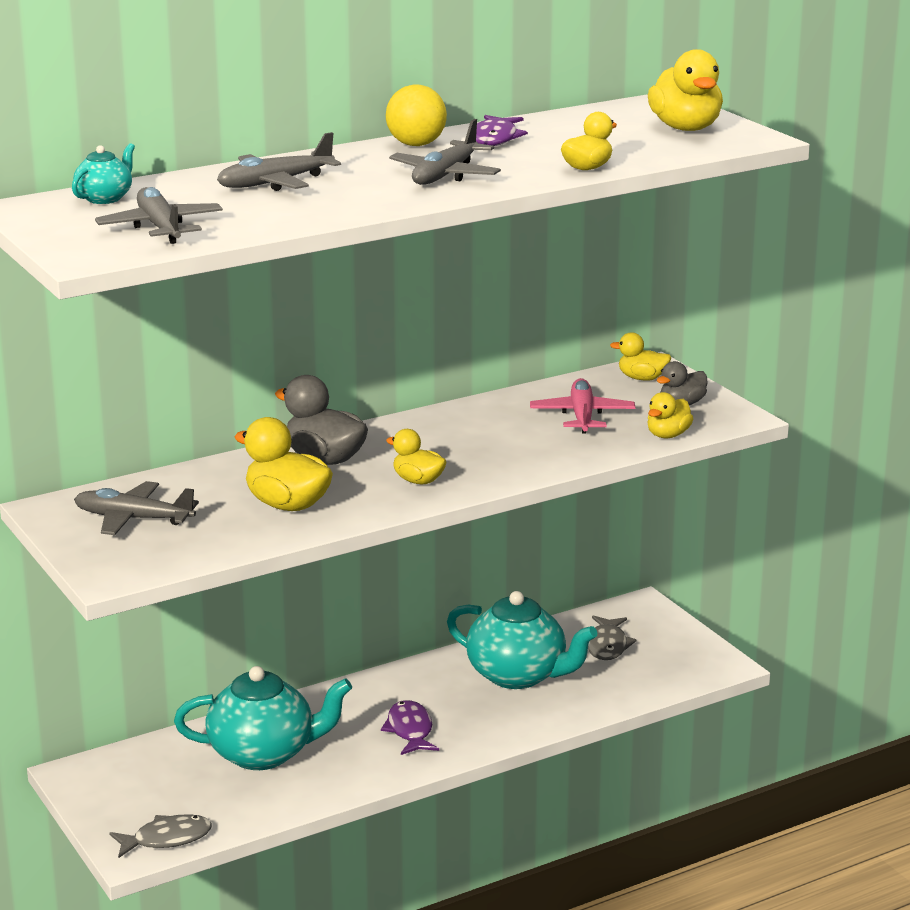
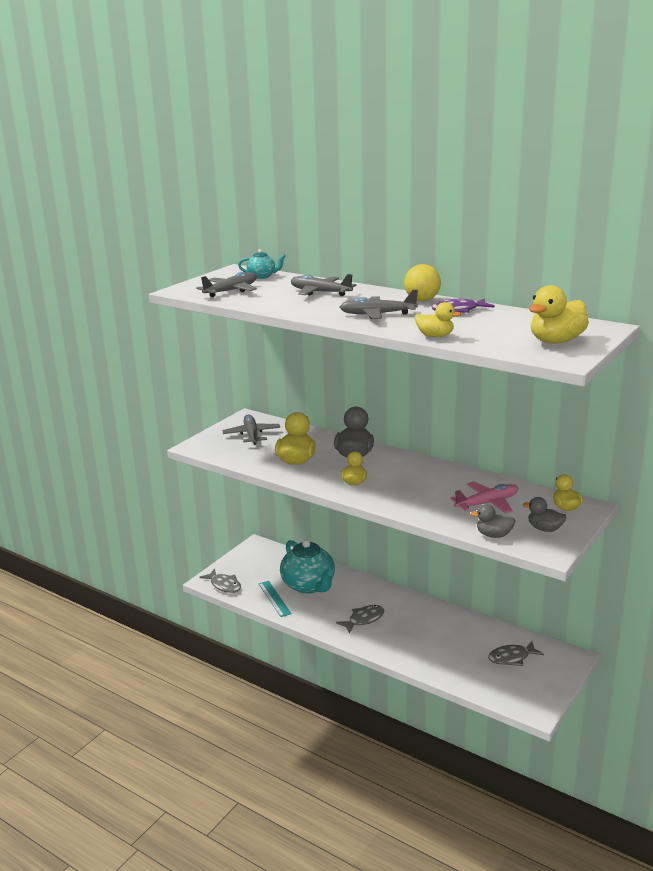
camera: 65 degrees right, 0 degrees up
(265, 797) = (274, 598): none -> turquoise ruler
(410, 730) = (364, 619): purple fish -> grey fish
(518, 675) = (448, 636): turquoise teapot -> none
(668, 435) = (493, 535): yellow duck -> grey duck

